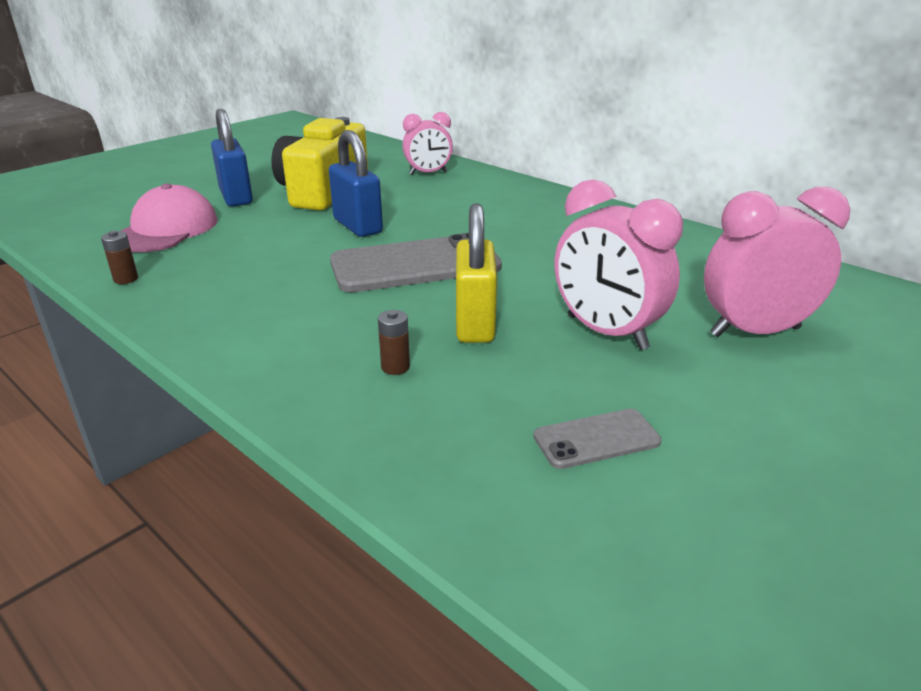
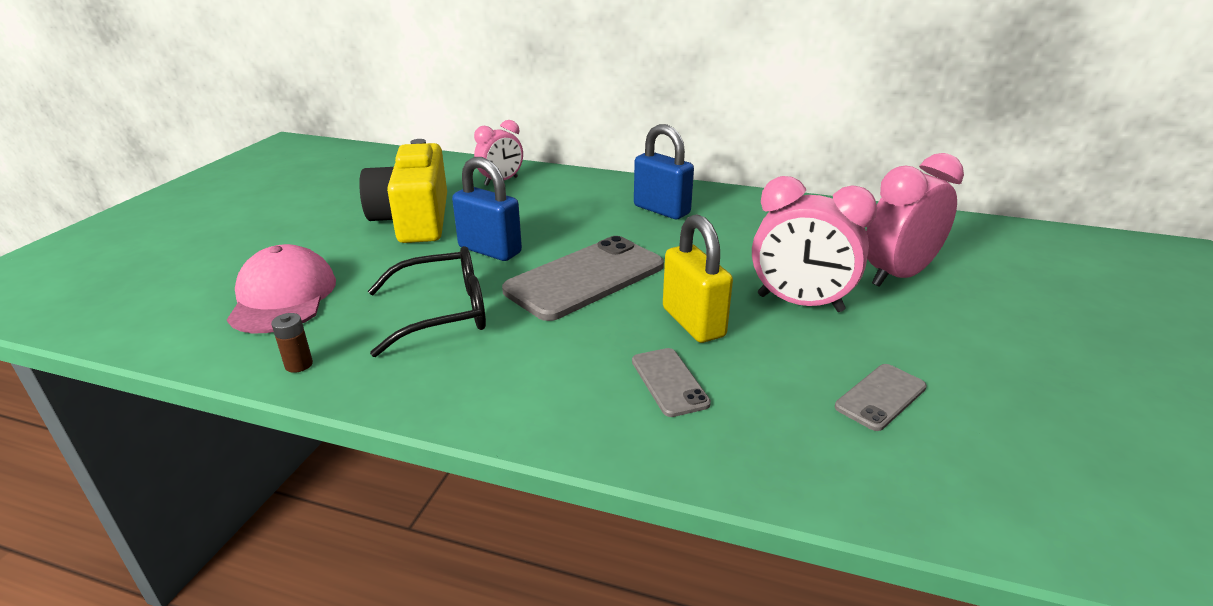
camera: 25 degrees left, 0 degrees up
(236, 197) = (325, 244): blue padlock -> blue padlock (661, 210)
(268, 266) = (443, 313): none -> black glasses
(395, 367) = (669, 382): brown battery -> grey phone

